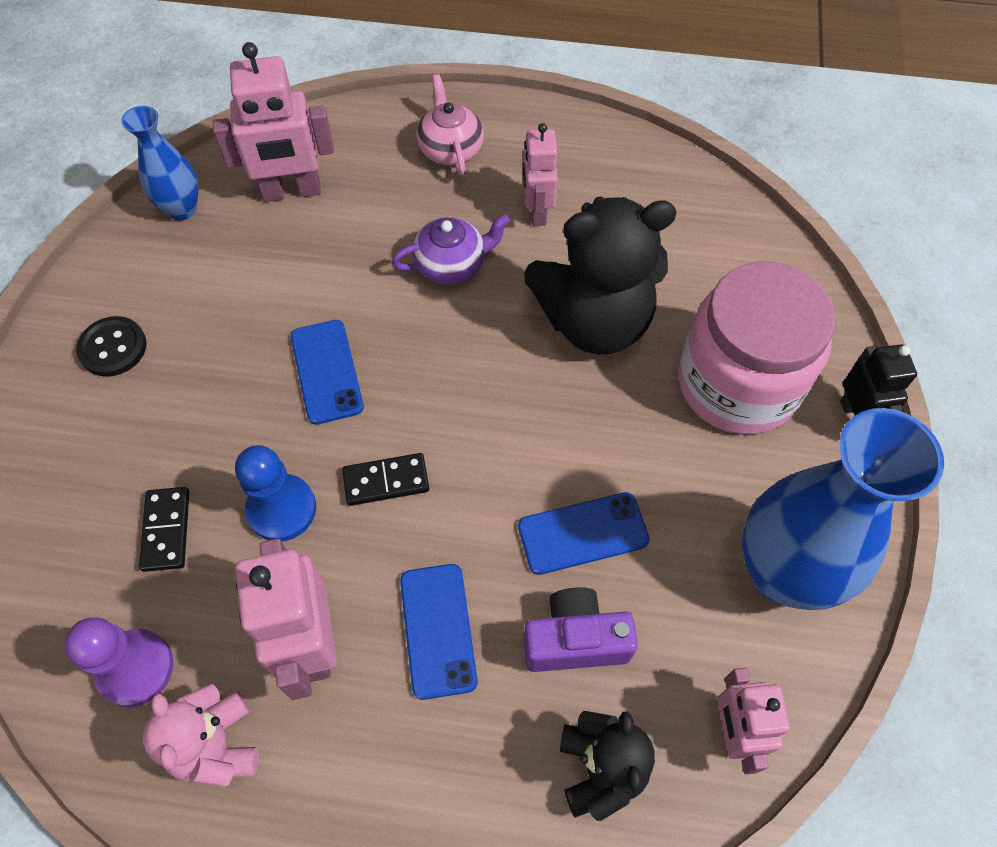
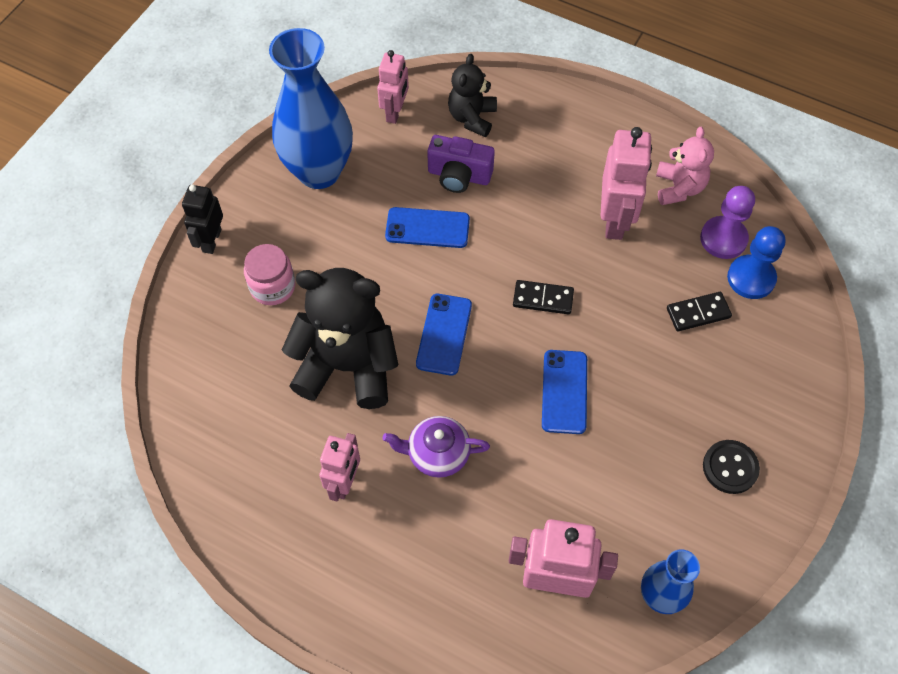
camera: 160 degrees left, 0 degrees up
(166, 530) = (698, 313): black domino -> black domino turned 60 degrees clockwise
(281, 509) = (618, 302): blue pawn -> blue pawn (751, 278)
(437, 630) = (537, 204): blue phone -> blue phone (444, 334)
(450, 149) = (392, 582): pink teapot -> none
(738, 384) = (272, 286): pink jar -> pink jar, size x0.50

